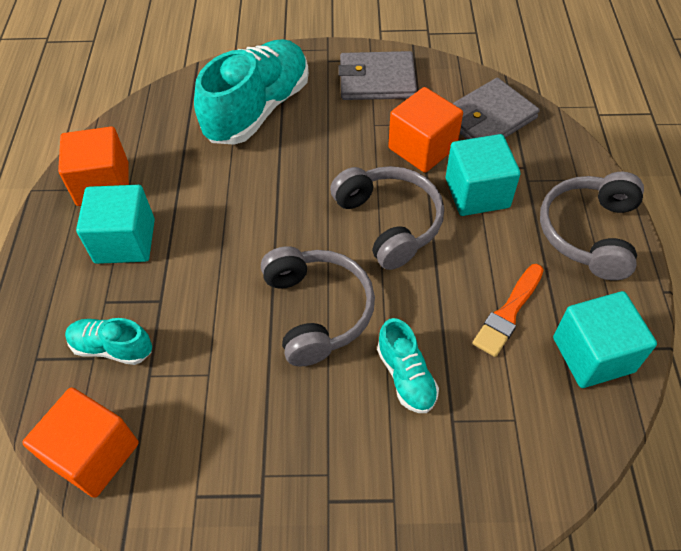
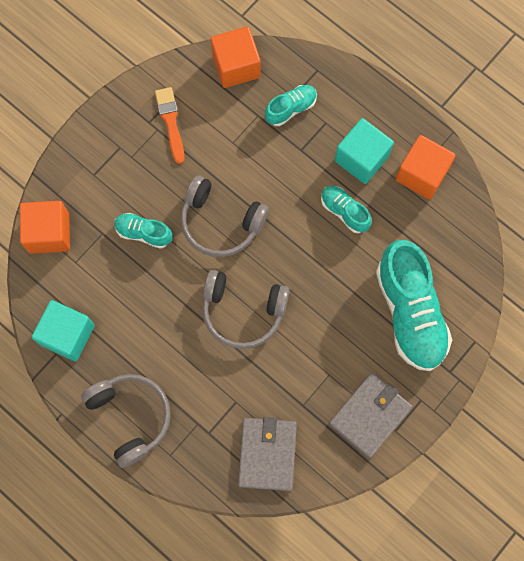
camera: 130 degrees right, 20 degrees up
(201, 215) = (344, 211): none -> turquoise shoe
(422, 148) = (281, 385): orange cube -> orange cube (49, 233)
(477, 193) = (216, 383): turquoise cube -> none
(508, 313) = (128, 317): orange brush -> orange brush (170, 122)

